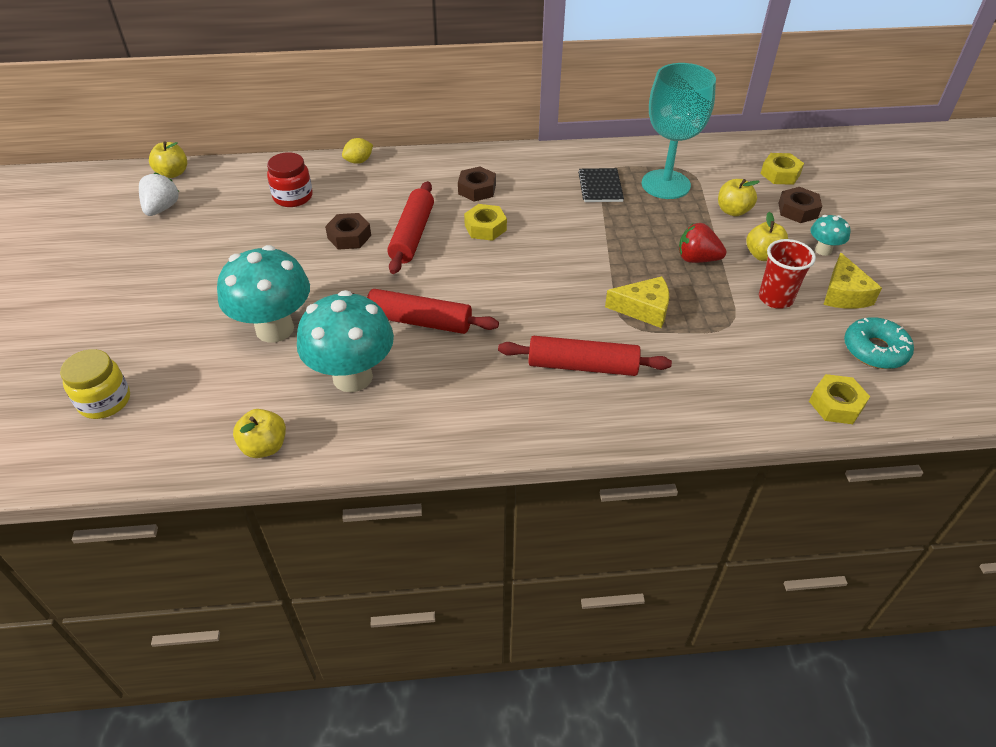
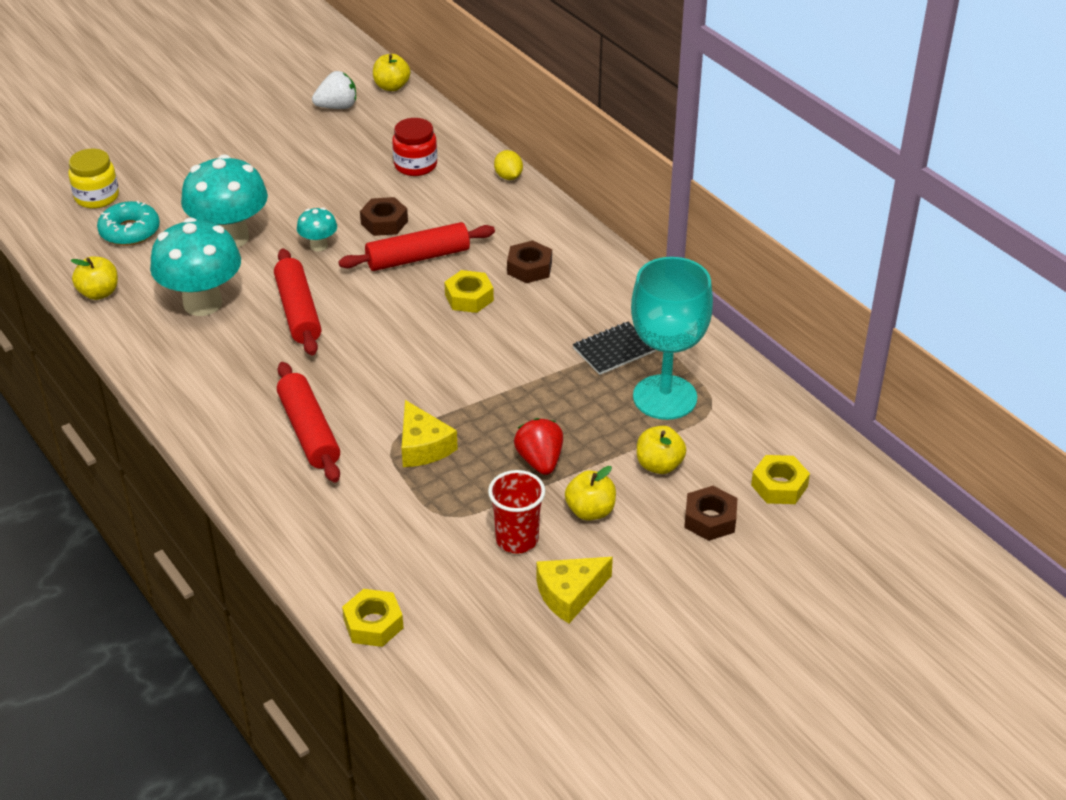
camera: 60 degrees right, 5 degrees down
(359, 161) = (508, 176): yellow lemon -> yellow lemon turned 45 degrees clockwise
(823, 250) = (643, 559): turquoise mushroom -> turquoise mushroom (319, 246)
(875, 350) = (485, 639): turquoise donut -> turquoise donut (130, 231)

